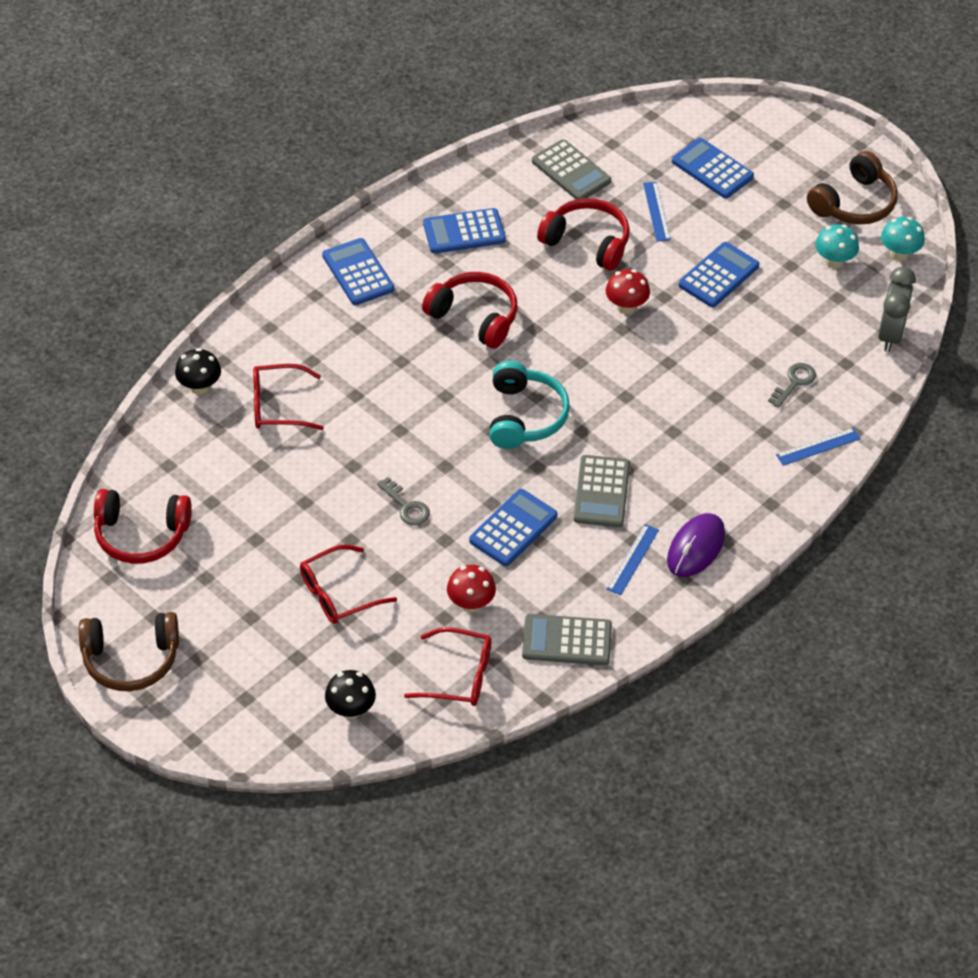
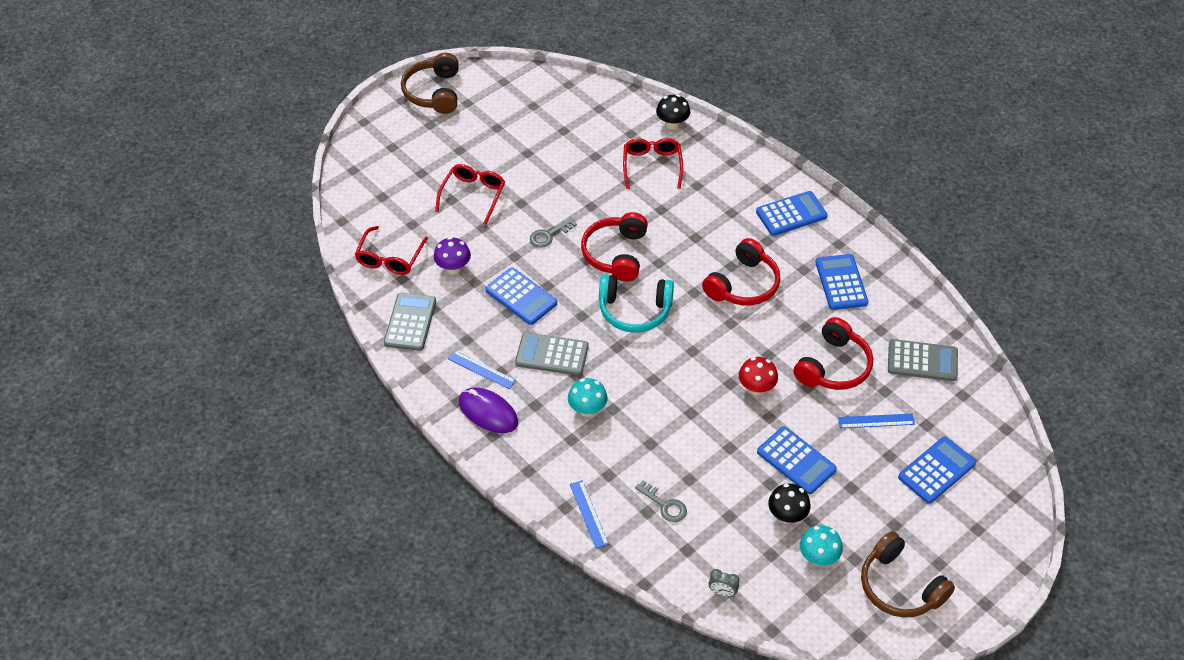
camera: 95 degrees right, 0 degrees up
(141, 535) = (537, 96): red headphones -> red headphones (615, 254)
(338, 593) = (473, 195): red glasses -> red glasses turned 45 degrees clockwise
(351, 709) = (372, 199): black mushroom -> black mushroom (787, 515)
(471, 603) = (453, 268): red mushroom -> purple mushroom
(571, 171) = (922, 361): grey calculator -> grey calculator turned 135 degrees counterclockwise
(890, 335) = (722, 592): grey clock -> grey clock, size x0.50
(899, 254) = (831, 617): turquoise mushroom -> turquoise mushroom (587, 409)

